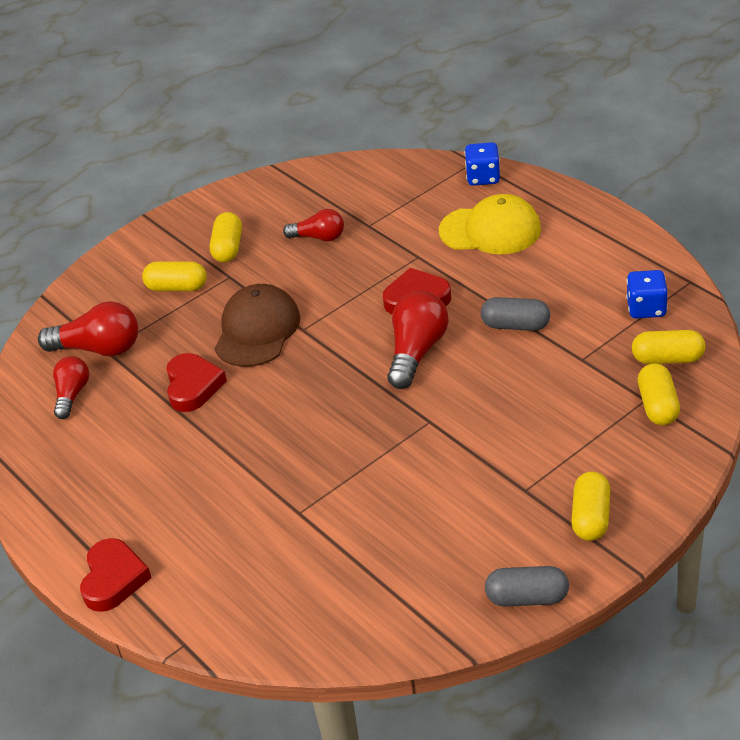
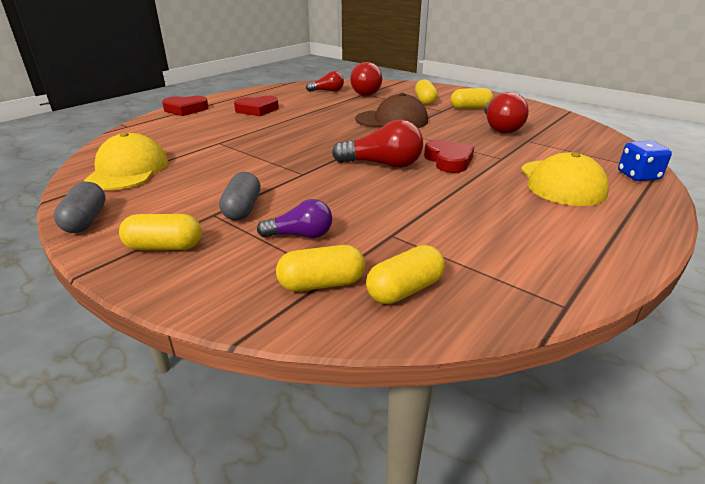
camera: 75 degrees right, 10 degrees down
(193, 386) = (336, 111): red heart -> red heart (257, 110)
(319, 237) = (500, 128): red light bulb -> red light bulb, size x1.58
(384, 595) = (128, 170): none -> yellow cap
(515, 325) = (430, 200): grey capsule -> grey capsule (242, 209)
(577, 420) = (300, 235): none -> purple light bulb
(646, 308) = (491, 272): blue dice -> none
(667, 359) = (405, 290): yellow capsule -> yellow capsule turned 60 degrees clockwise

